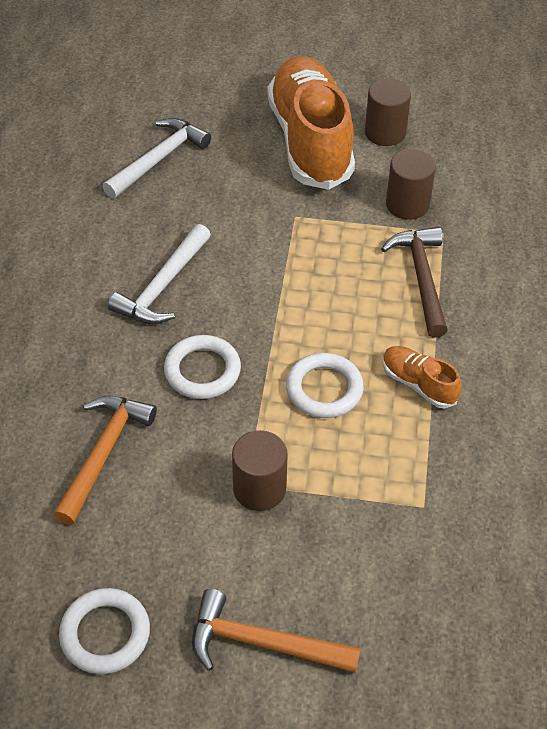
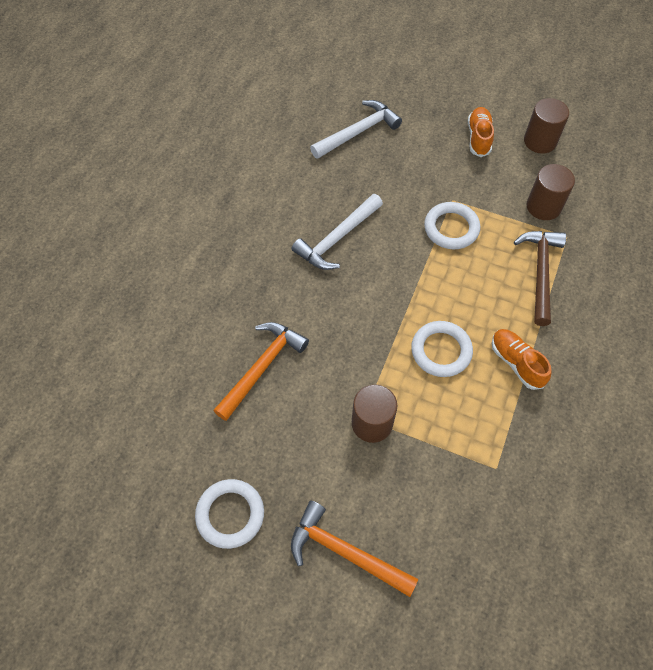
camera: 15 degrees right, 10 degrees up
(202, 371) = (351, 315): white ring -> white ring (451, 228)
(310, 141) = (478, 138): orange shoe -> orange shoe, size x0.44

